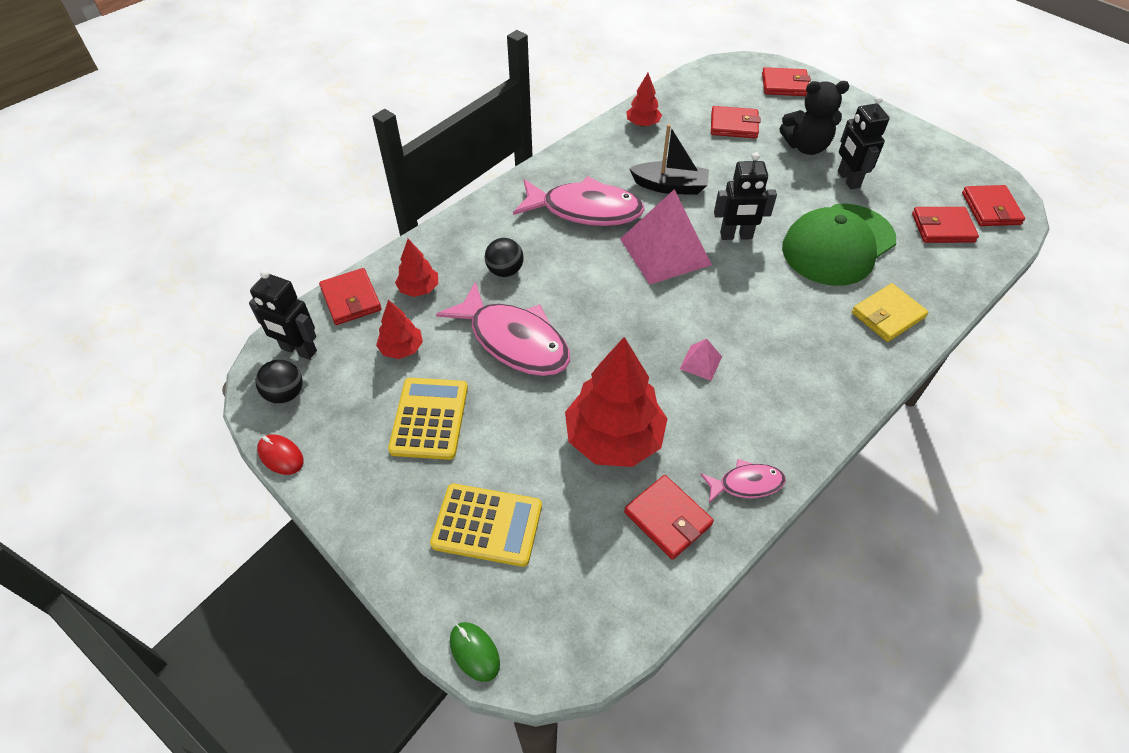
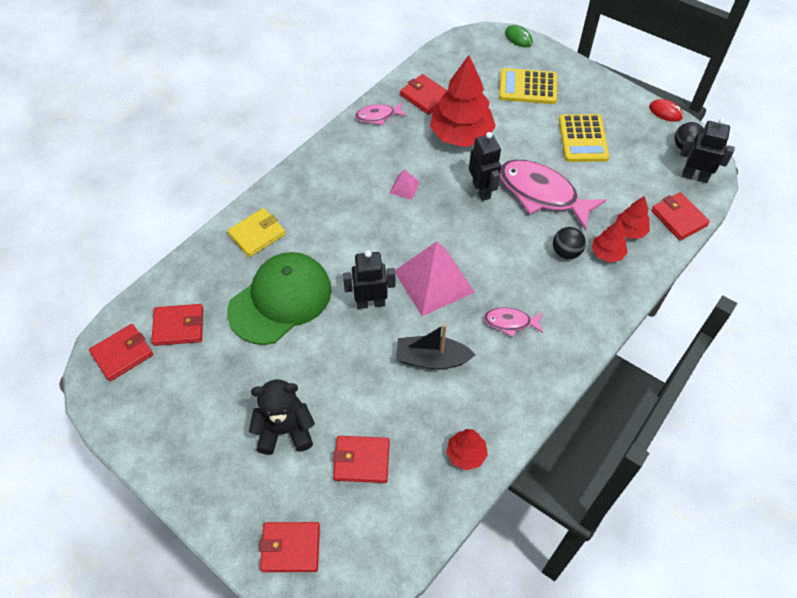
camera: 175 degrees right, 5 degrees up
(402, 349) = (621, 182): red tree -> red tree (607, 253)
(585, 210) = (510, 322): pink fish -> pink fish, size x0.50
(848, 179) = (251, 383): black robot -> black robot (482, 190)
(990, 208) = (122, 354): red wallet -> red wallet turned 60 degrees clockwise

